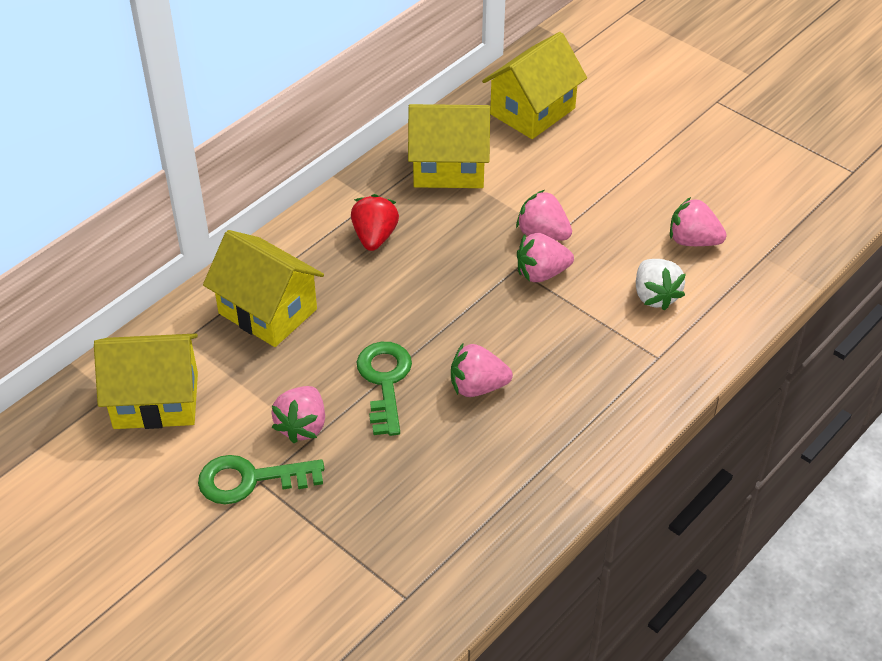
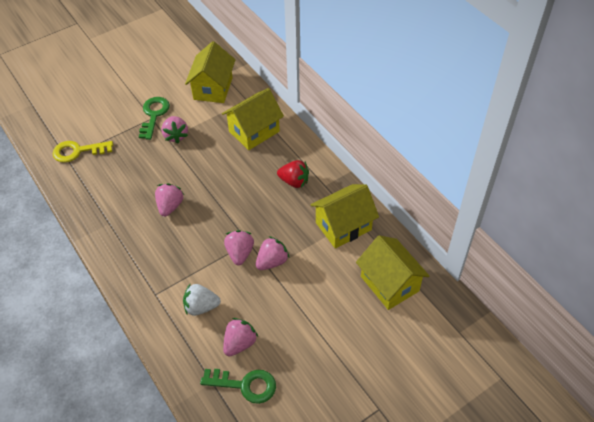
camera: 105 degrees right, 5 degrees up
(302, 426) = (176, 136): pink strawberry -> pink strawberry turned 135 degrees counterclockwise
(382, 583) = (78, 151): none -> yellow key
(385, 381) = (189, 170): green key -> green key (245, 385)
(449, 168) = (343, 226): yellow house -> yellow house turned 45 degrees clockwise

